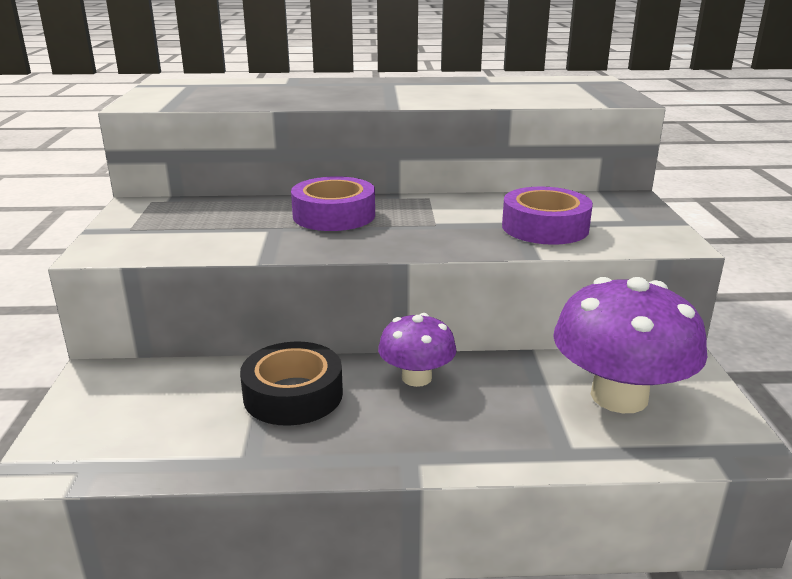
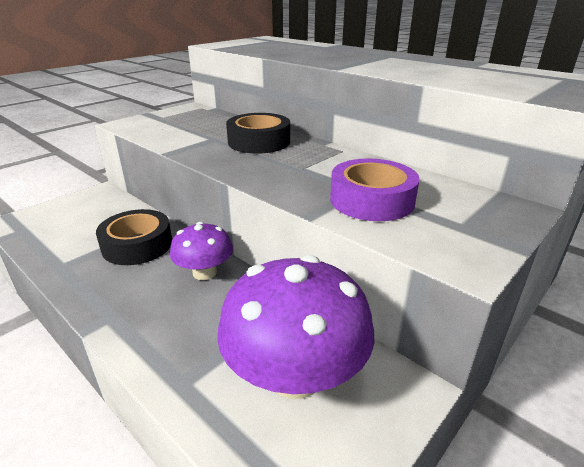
camera: 45 degrees right, 5 degrees up
(334, 215) = (259, 142): purple tape -> black tape

